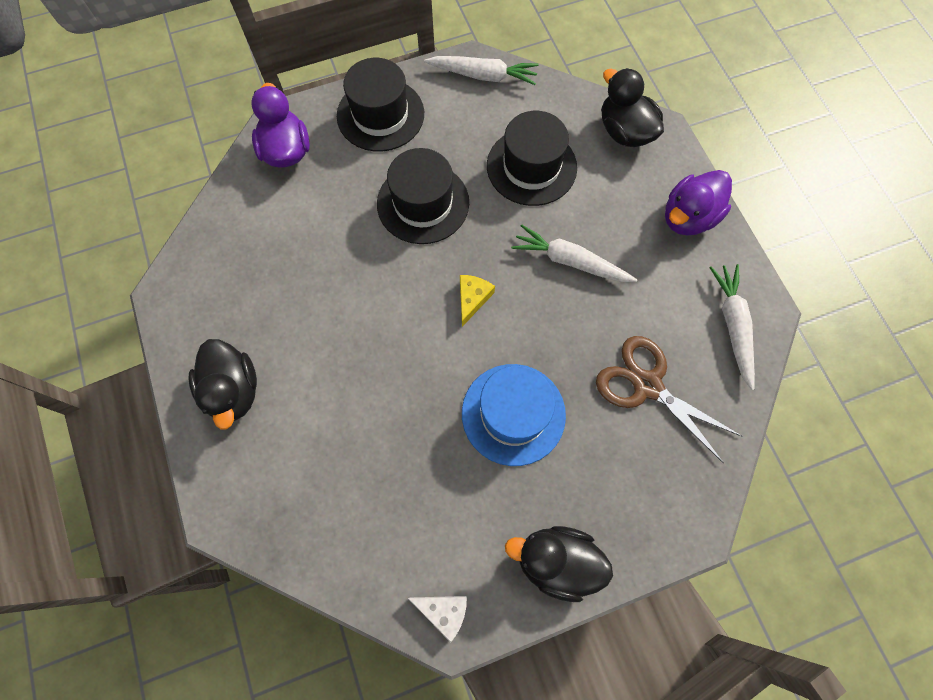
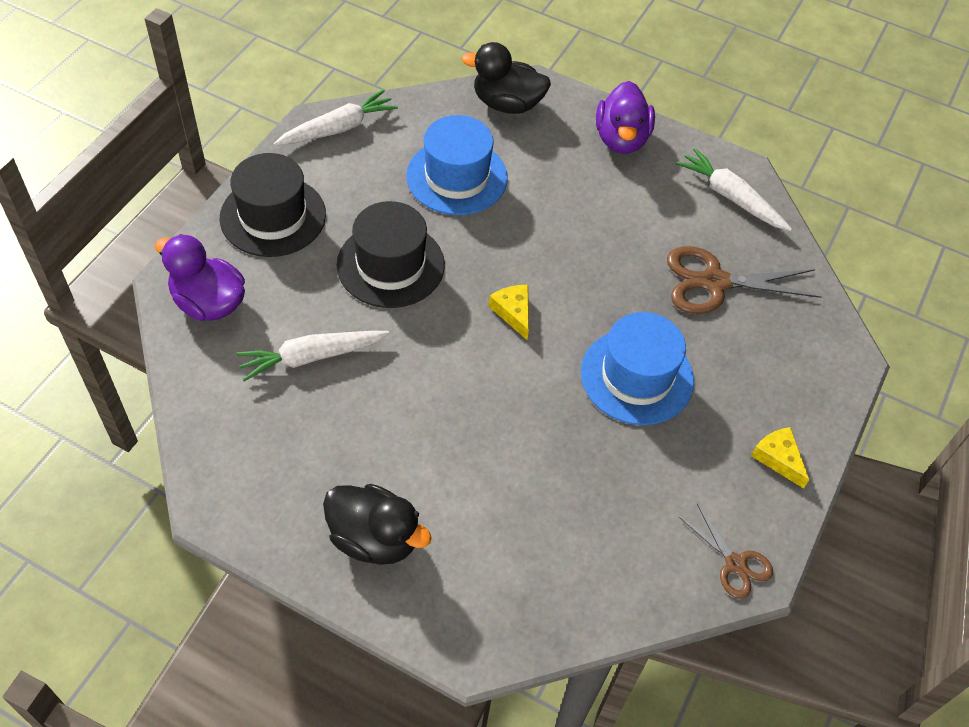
camera: 45 degrees left, 15 degrees down
(444, 611) = (735, 564): white cheese -> brown scissors
(531, 166) = (457, 177): black hat -> blue hat
(556, 561) = (778, 458): black duck -> yellow cheese
(570, 261) = (564, 230): white carrot -> white carrot (311, 357)

